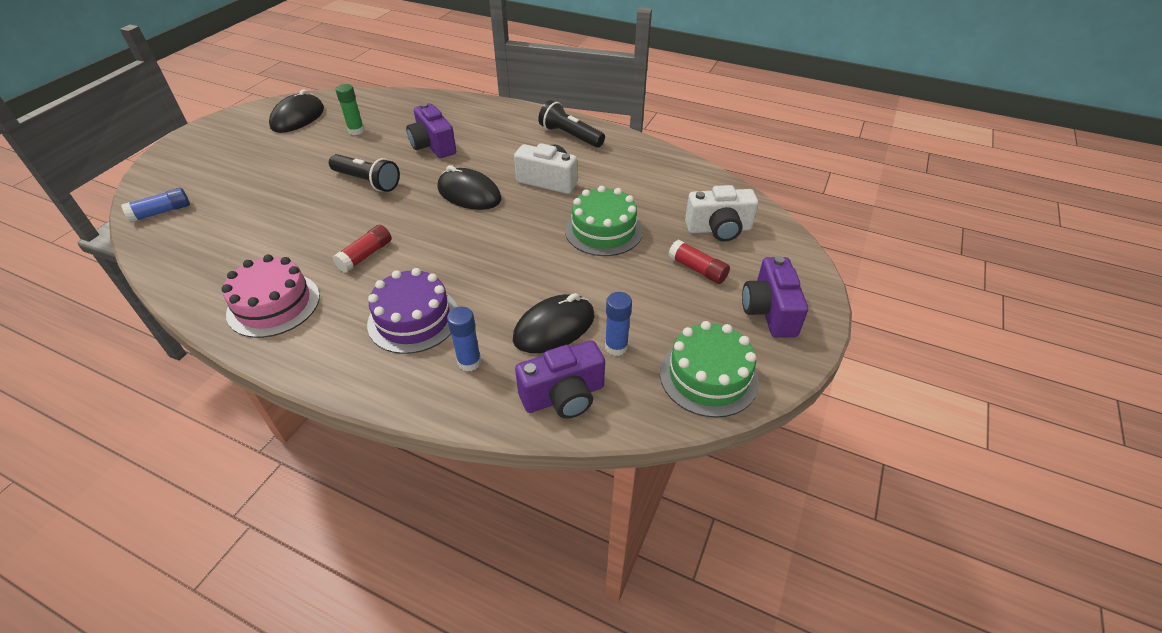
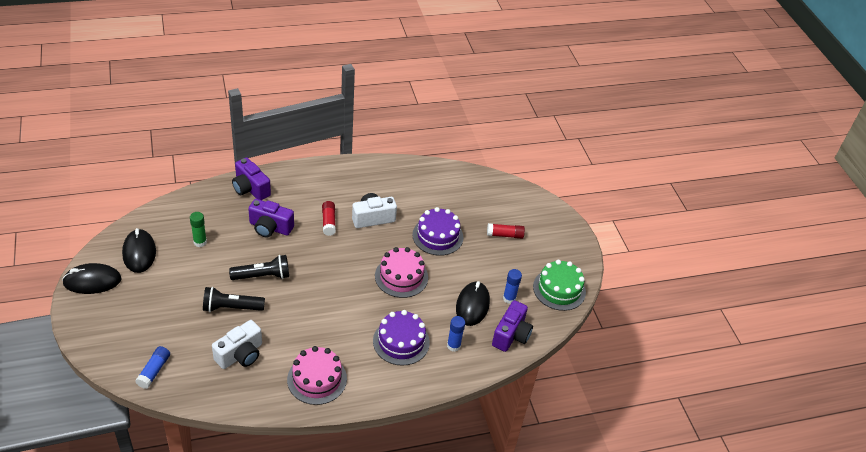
camera: 45 degrees left, 0 degrees up
(365, 255) = (328, 323): red glue stick -> red glue stick (328, 222)
(469, 194) = (337, 251): black mouse -> black mouse (92, 281)
(506, 250) = (401, 276): none -> pink cake
(570, 136) = (348, 177): black flashlight -> black flashlight (231, 308)
(603, 230) = (437, 236): green cake -> purple cake
(719, 229) = (493, 204): white camera -> white camera (240, 355)
(769, 311) = (555, 241): purple camera -> purple camera (250, 189)

